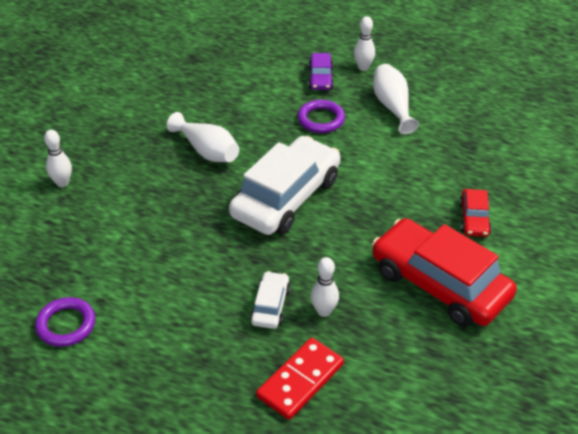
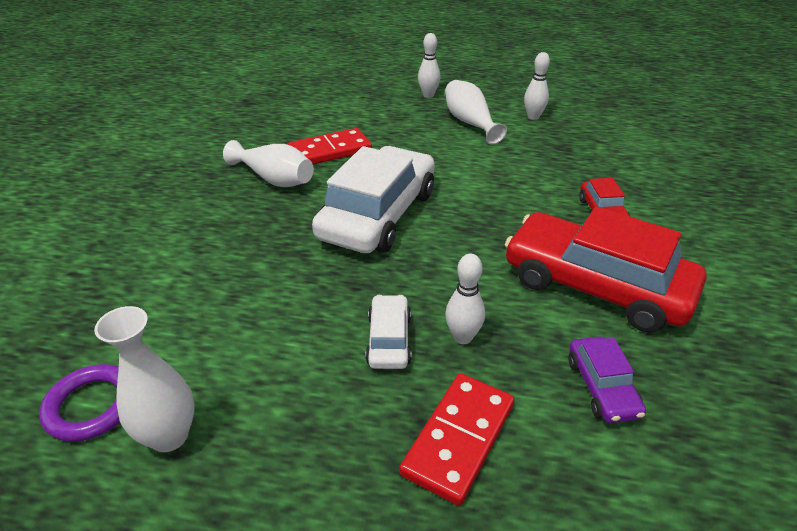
camera: 10 degrees left, 5 degrees down
(62, 183) = (94, 228): white bowling pin -> white bowling pin (533, 117)
(115, 351) = (169, 436): none -> white vase
(259, 125) = (330, 151): none -> red domino
(320, 78) = (387, 107): purple car -> purple car (602, 387)
(321, 119) = (397, 140): purple ring -> none

